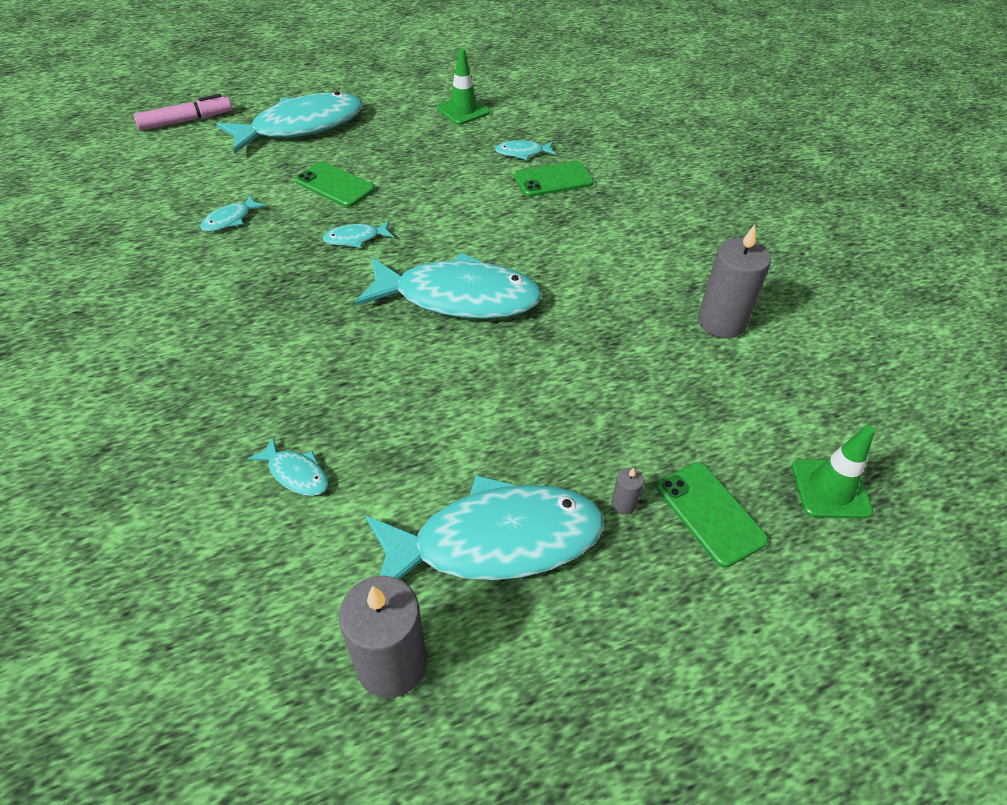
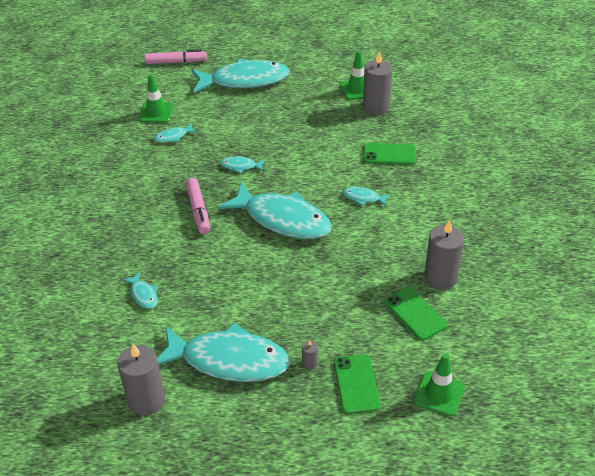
camera: 25 degrees right, 5 degrees down
(187, 192) = (156, 112): none -> green traffic cone
(322, 315) = (198, 210): none -> pink marker
(335, 185) = (245, 127): green phone -> green phone (415, 314)
(500, 127) = (376, 107): none -> grey candle
(522, 153) = (380, 130): turquoise fish -> turquoise fish (363, 198)

